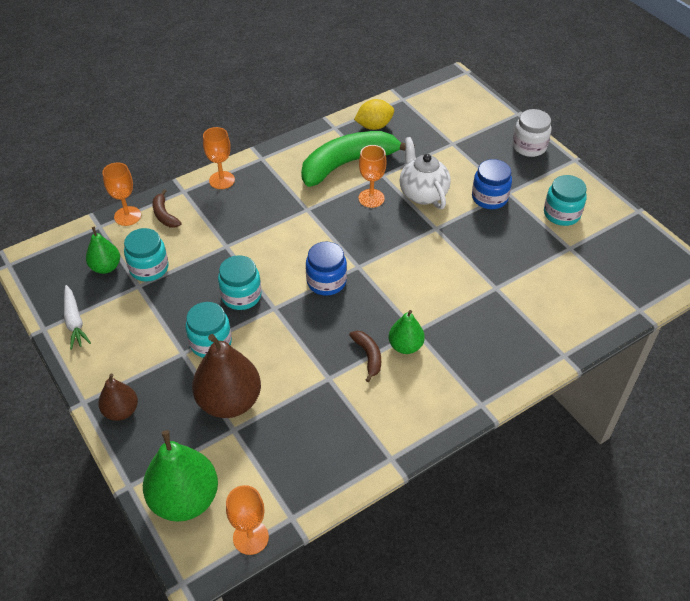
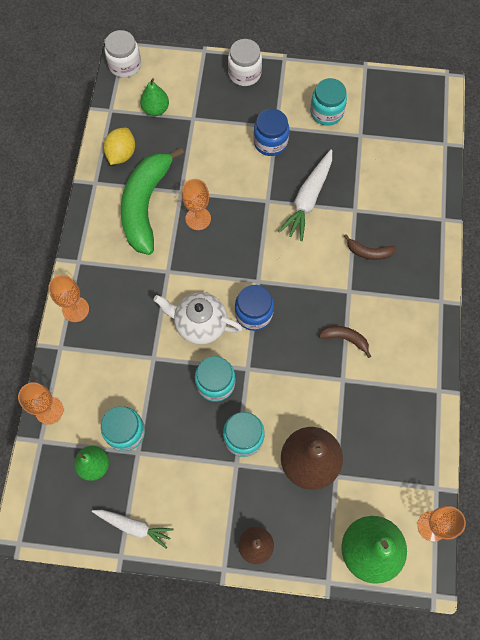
camera: 50 degrees left, 20 degrees up
(164, 215) = (75, 380): brown banana -> brown banana (368, 252)
(405, 346) = (356, 308): green pear -> green pear (156, 109)
(422, 193) = (225, 181): white teapot -> white teapot (200, 324)
(448, 83) = (125, 65): none -> white jar
(468, 252) = (308, 199): none -> white carrot

